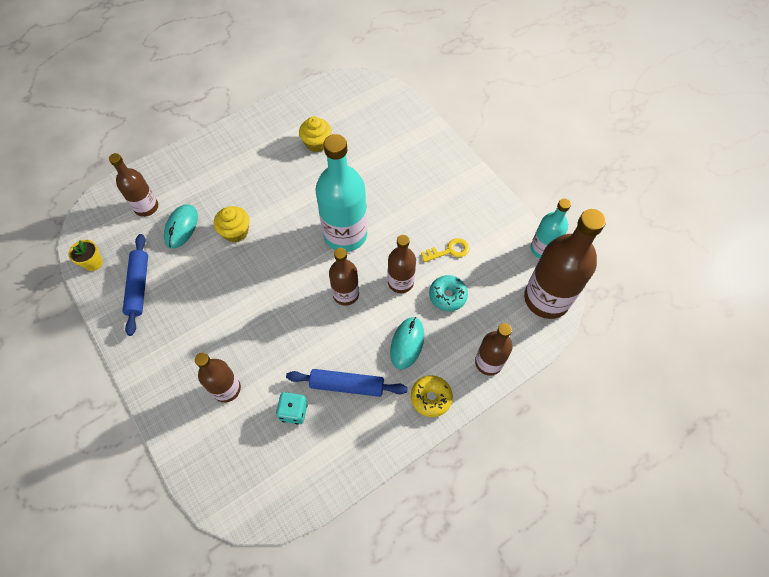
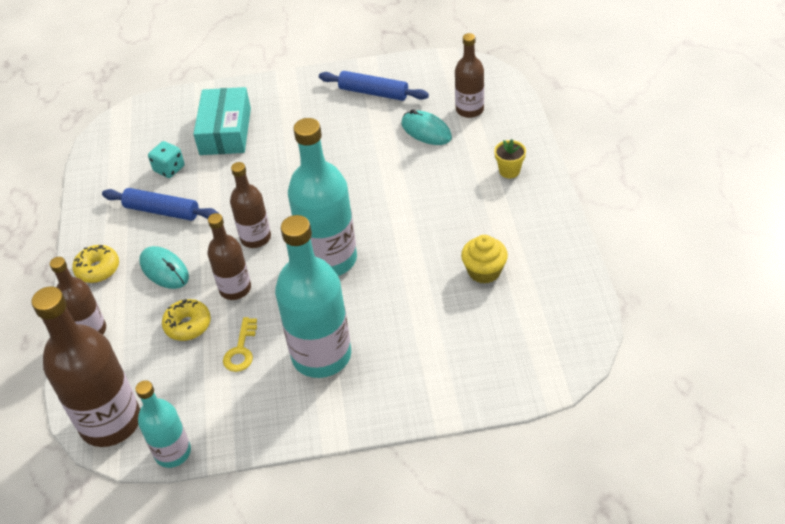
camera: 120 degrees right, 15 degrees down
(93, 263) = (421, 67): yellow flower pot -> yellow flower pot (509, 171)
(226, 389) = (225, 131): brown bottle -> turquoise box
(236, 232) = (393, 170): yellow cupcake -> none
(347, 385) = (162, 211): blue rolling pin -> blue rolling pin turned 75 degrees clockwise
(428, 203) = (321, 355): none -> turquoise bottle
(447, 296) = (188, 325): turquoise donut -> yellow donut

